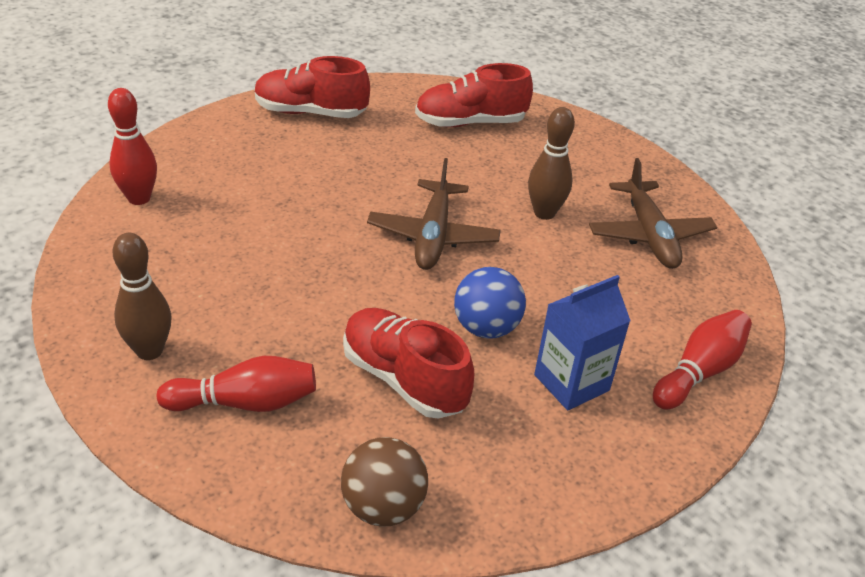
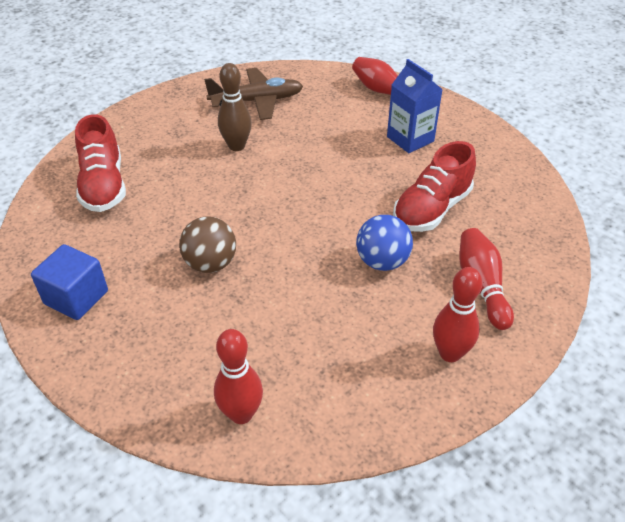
camera: 90 degrees left, 5 degrees up
(149, 351) = (450, 353): brown bowling pin -> red bowling pin
(310, 112) = (76, 297): red shoe -> blue cube
(383, 507) = (537, 212): brown ball -> brown ball (210, 263)
(433, 236) = (273, 202): brown plane -> none
(486, 328) = (371, 173): blue ball -> blue ball (382, 261)

